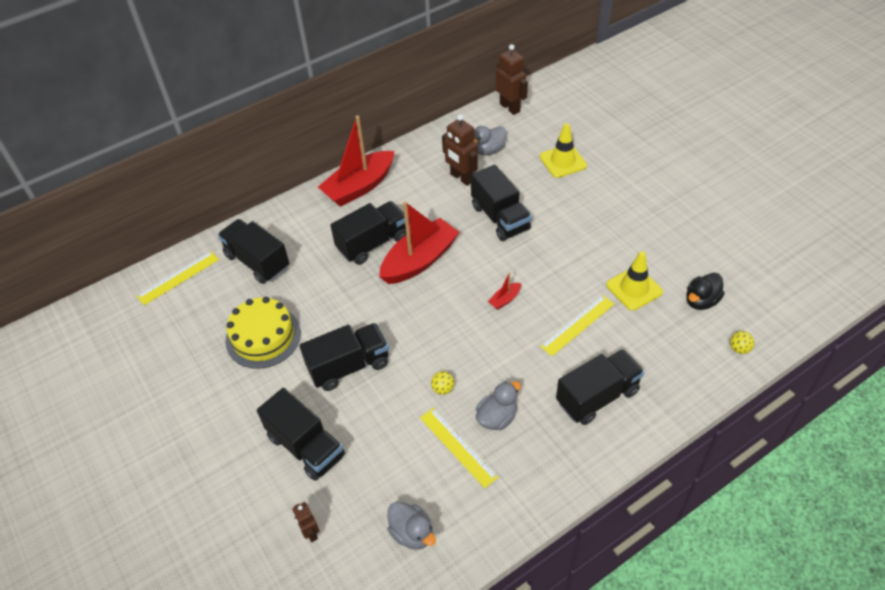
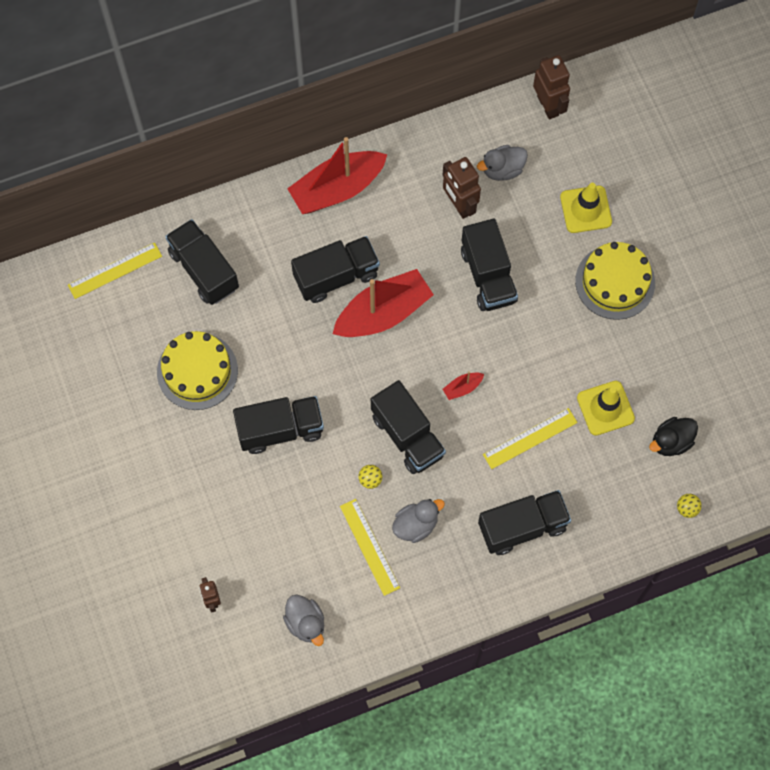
camera: 10 degrees right, 20 degrees up
(306, 446) = (222, 510): black truck -> black truck (407, 436)
(605, 201) = (615, 282): none -> yellow cake

